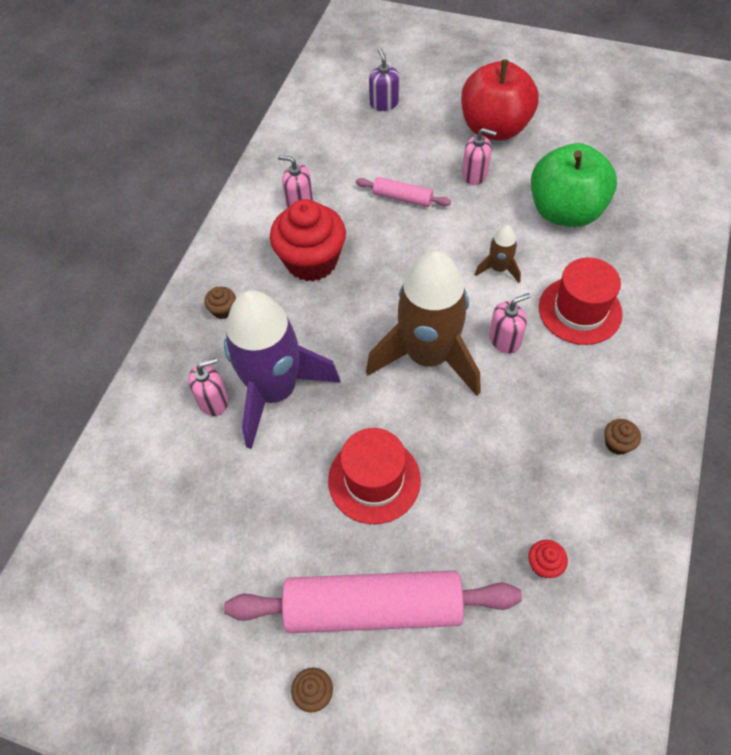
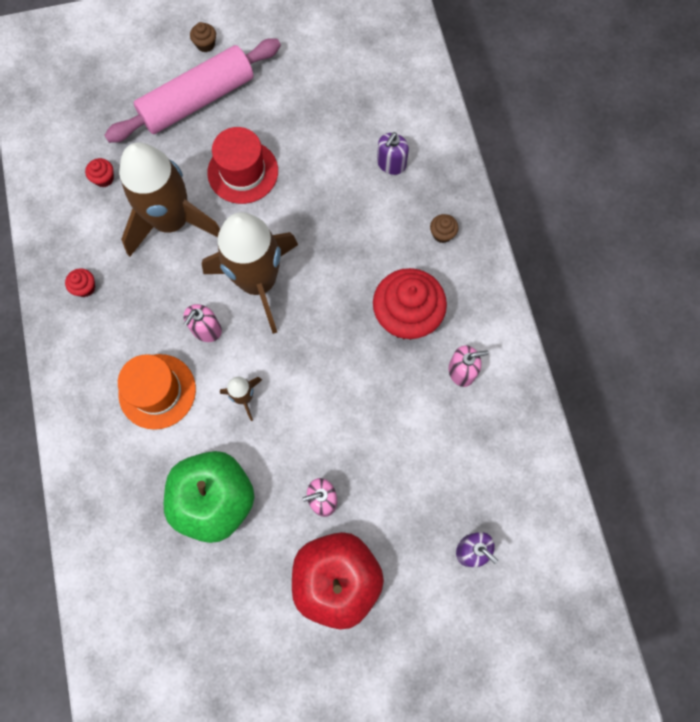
camera: 145 degrees right, 15 degrees up
(213, 401) = (391, 164): pink soap dispenser -> purple soap dispenser
(275, 391) = (353, 194): purple rocket -> none
(402, 198) = (373, 429): pink rolling pin -> none
(485, 465) = (172, 221): none -> brown rocket
(580, 310) = (157, 391): red hat -> orange hat
(617, 443) = (85, 287): brown cupcake -> red cupcake

